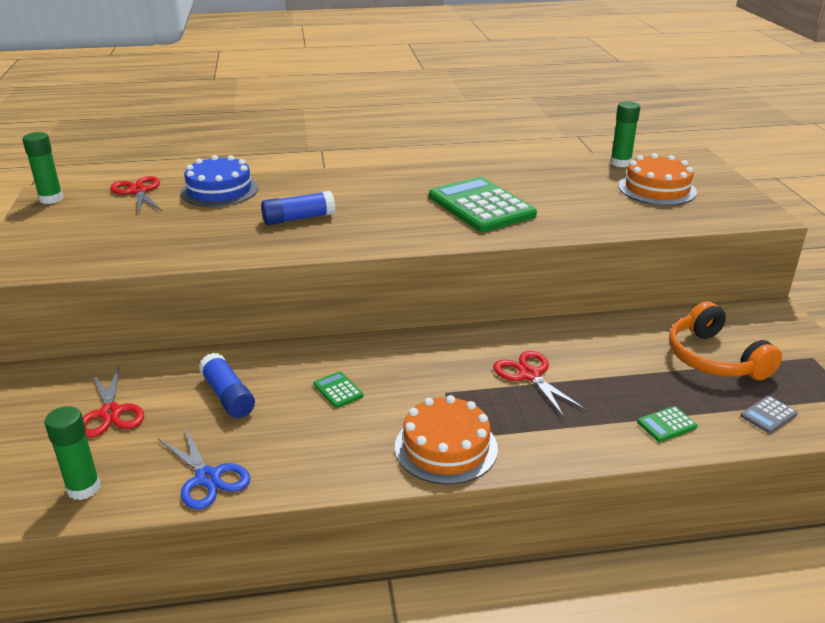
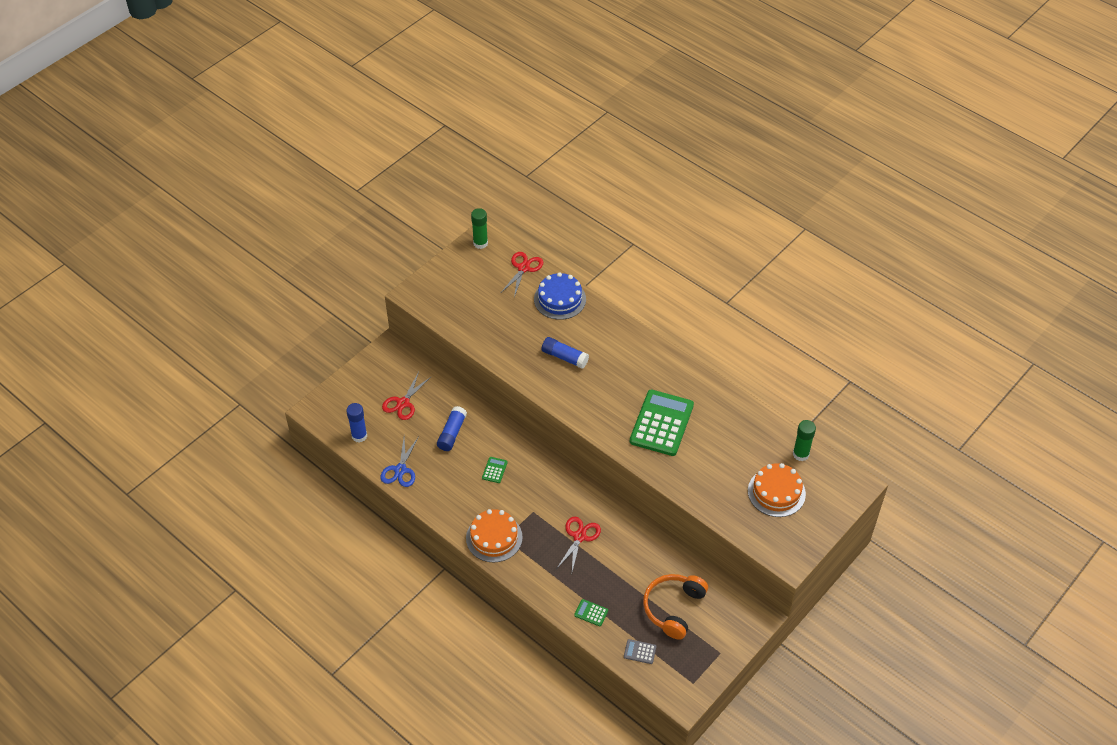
camera: 50 degrees right, 20 degrees up
(83, 488) = (359, 436): green glue stick -> blue glue stick

